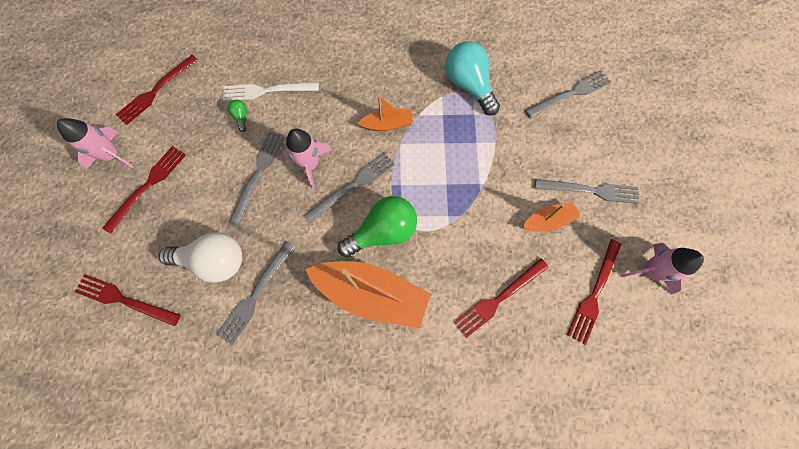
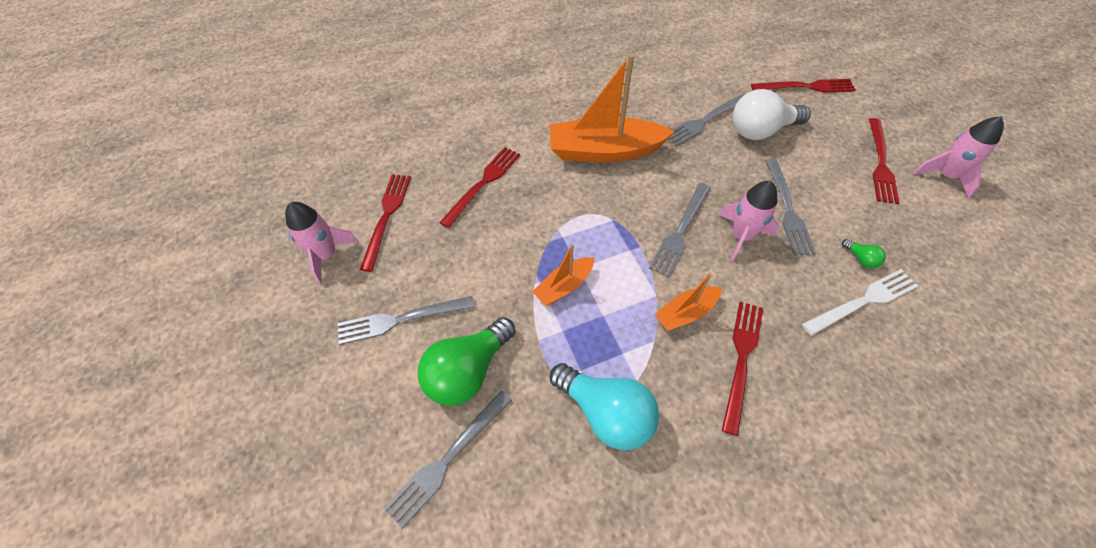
camera: 160 degrees right, 15 degrees down
(156, 91) = (984, 253): red fork -> red fork (741, 359)
(255, 295) = (705, 121): grey fork -> grey fork turned 135 degrees counterclockwise
(383, 232) = (622, 200): green light bulb -> green light bulb (468, 371)
(548, 220) = (448, 268): orange boat -> orange boat (564, 286)

